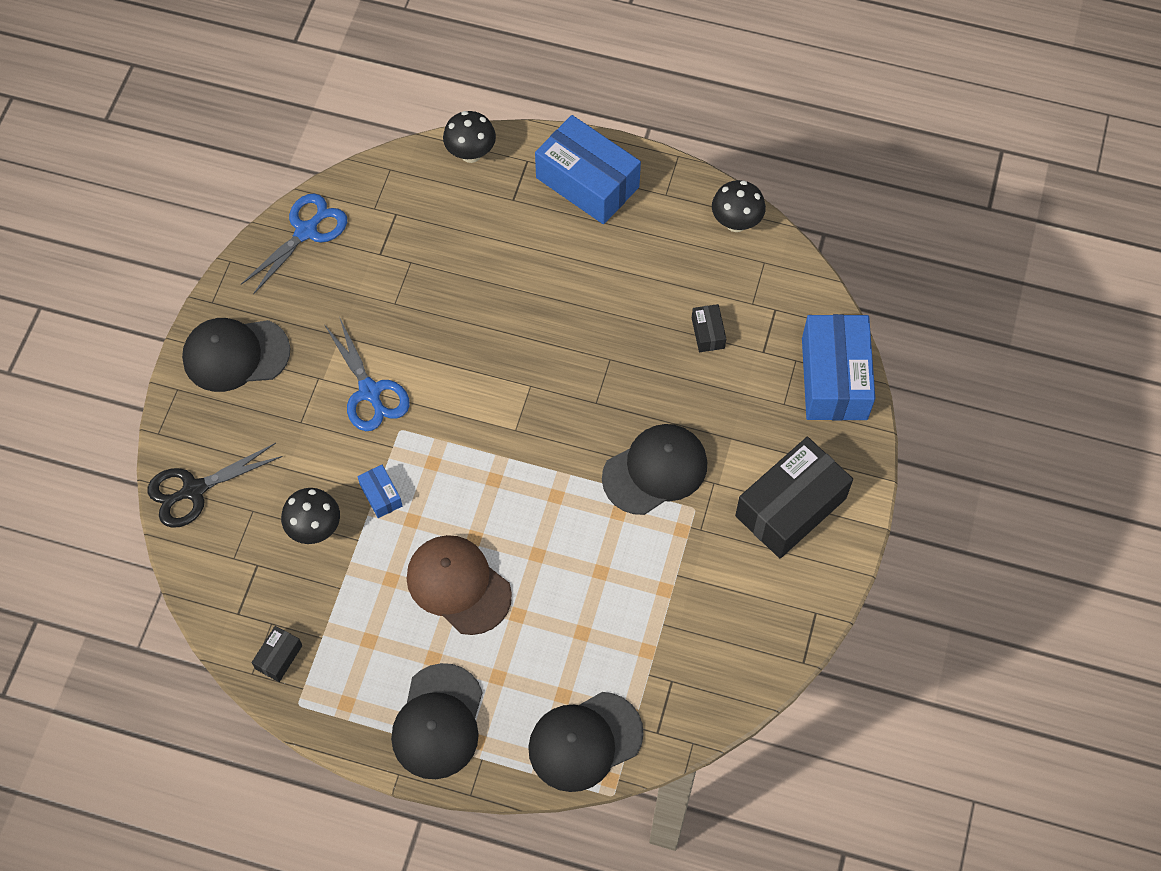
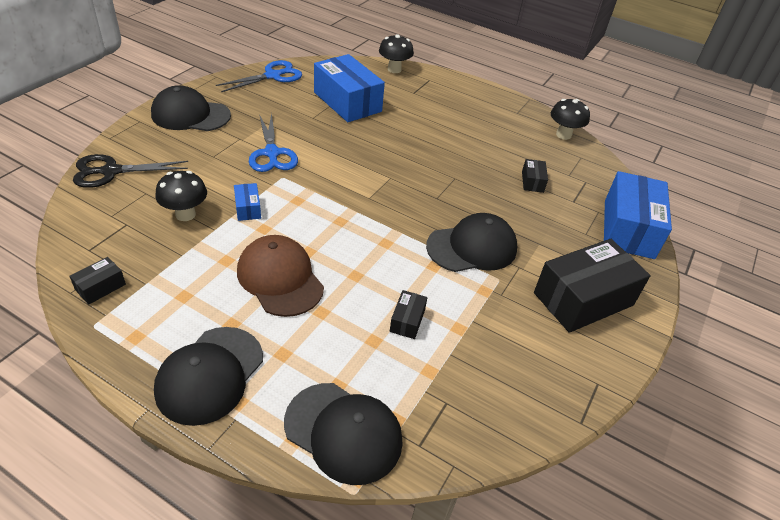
camera: 10 degrees right, 20 degrees down
(585, 741) = (343, 432): black cap -> black cap turned 135 degrees counterclockwise
(587, 182) = (465, 96): blue box -> blue box (347, 102)
(609, 597) = (407, 321): none -> black box

